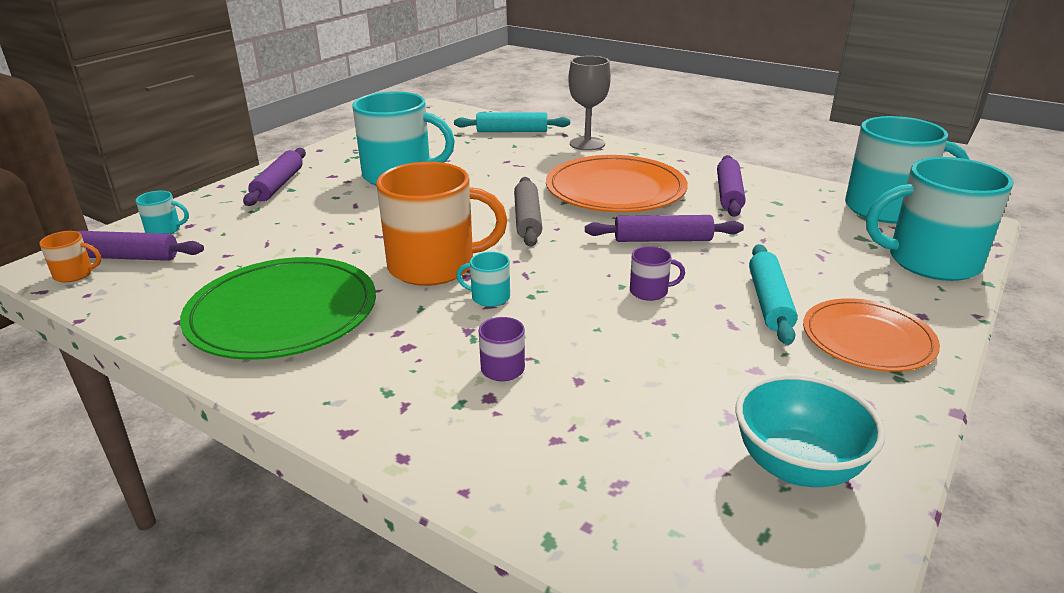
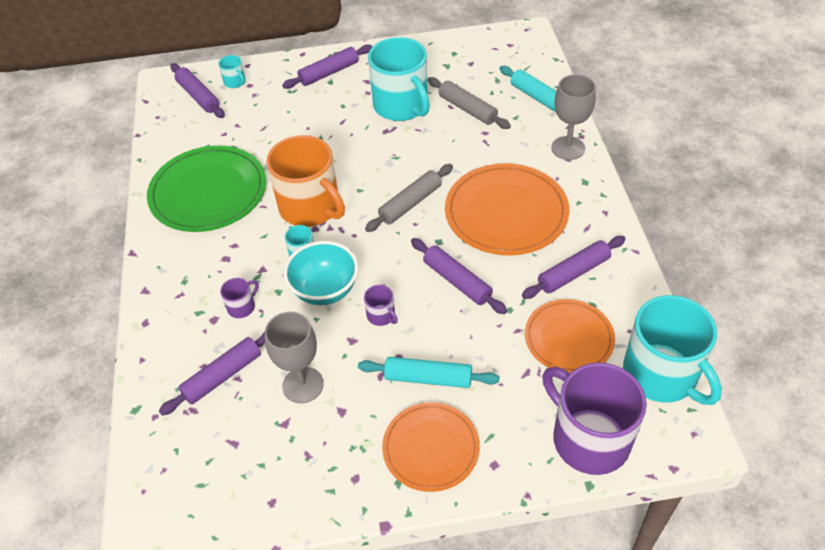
camera: 50 degrees right, 20 degrees up
(74, 274) = (168, 96): orange mug -> none
(465, 156) = (467, 109): none -> grey rolling pin
(593, 431) = (222, 376): none -> purple rolling pin
(685, 378) = (303, 385): none -> grey goblet
(769, 302) = (428, 378): turquoise rolling pin -> turquoise rolling pin turned 45 degrees clockwise
(797, 466) = (265, 473): turquoise bowl -> turquoise bowl (325, 290)
(802, 224) = (569, 338): none -> orange plate
(931, 261) = (589, 438): turquoise mug -> purple mug

